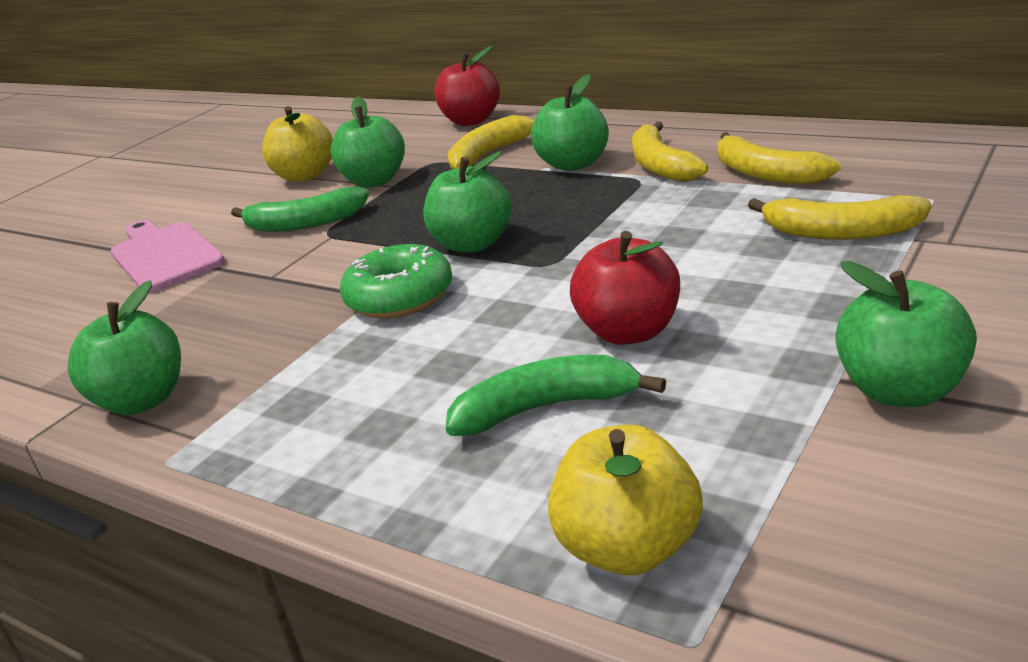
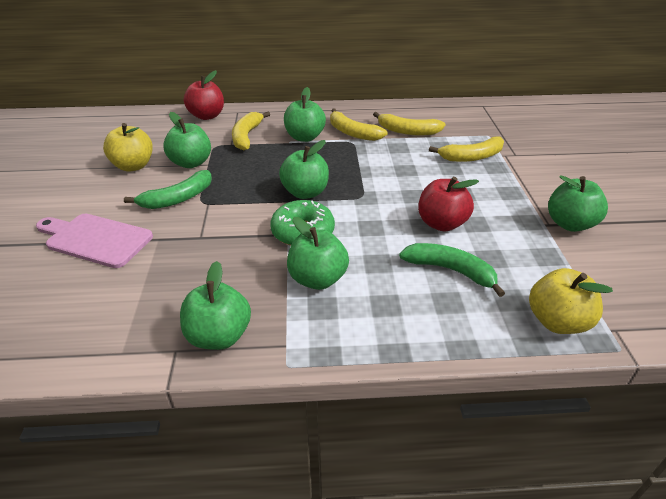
camera: 40 degrees left, 10 degrees up
(338, 365) = (317, 279): none -> green apple
(546, 408) = (450, 270): green banana -> green banana turned 75 degrees clockwise

